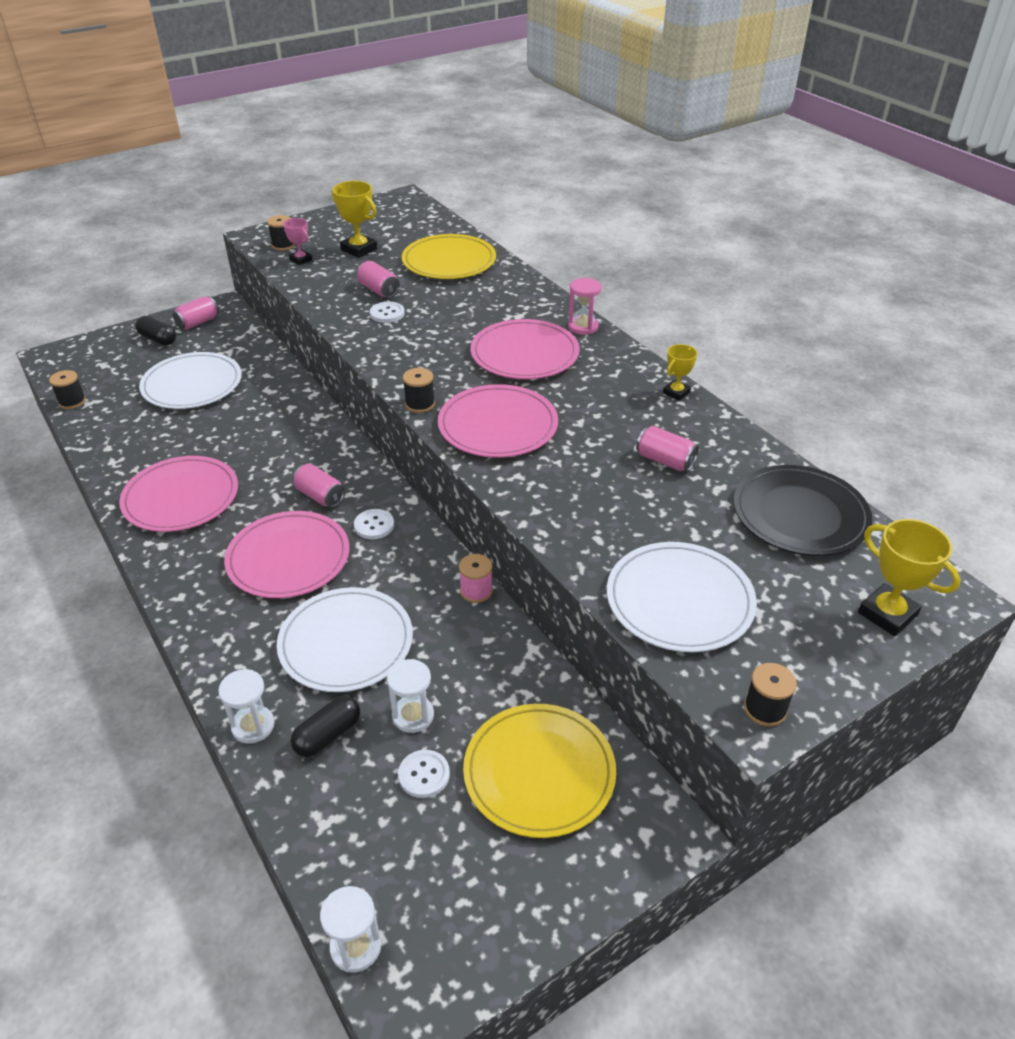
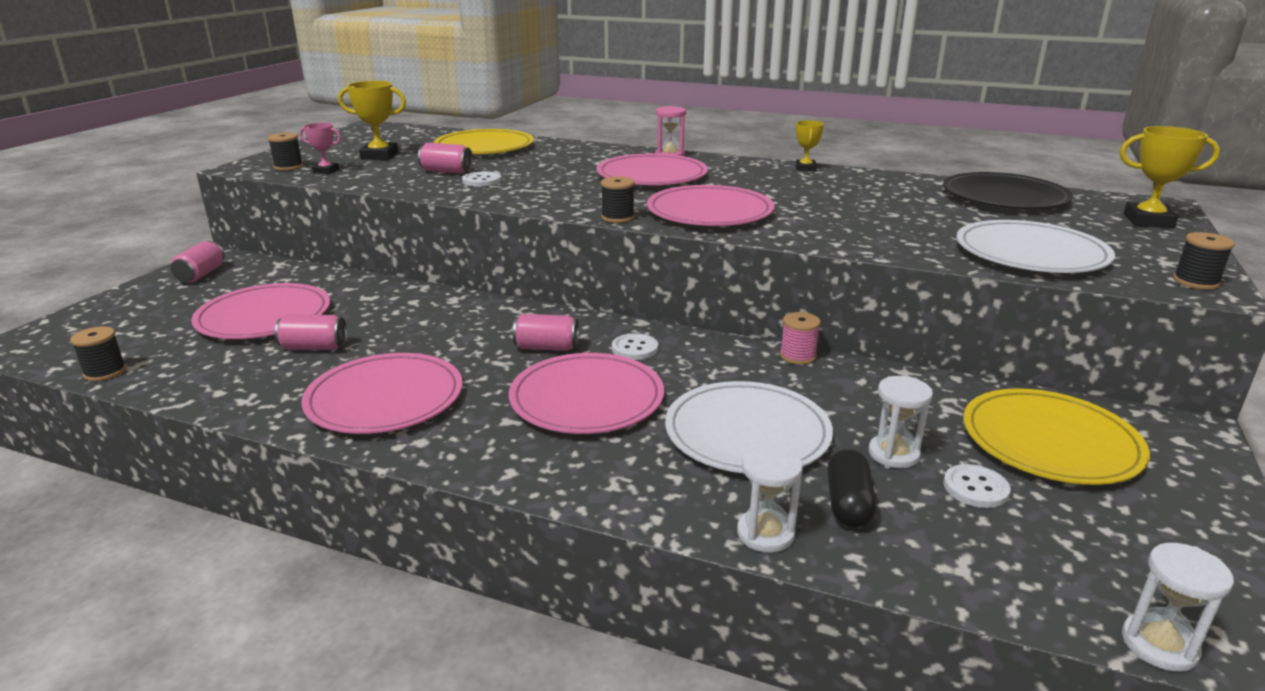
camera: 35 degrees left, 15 degrees down
(158, 339) = (164, 297): black capsule -> none
(192, 384) = (264, 317): white plate -> pink plate
(665, 461) = (869, 197): pink can -> pink can (314, 347)

